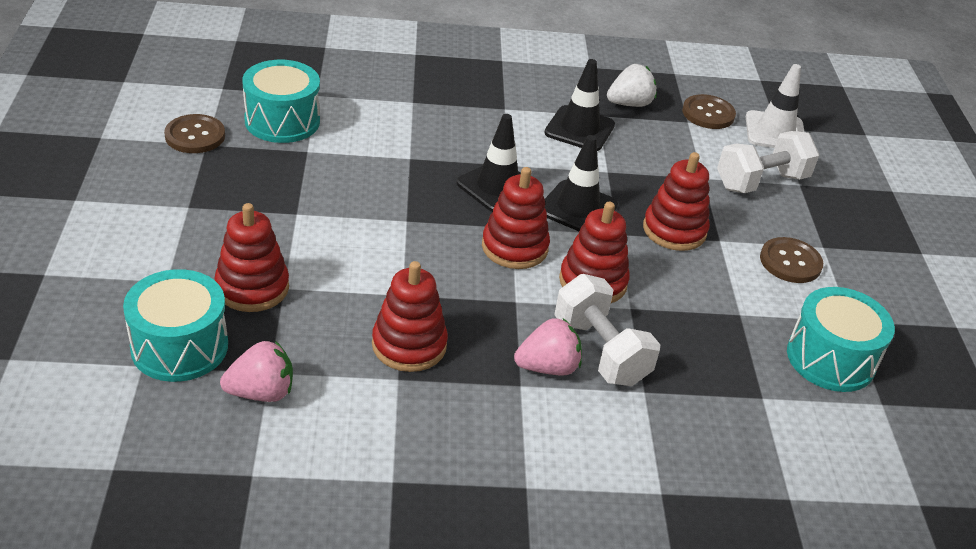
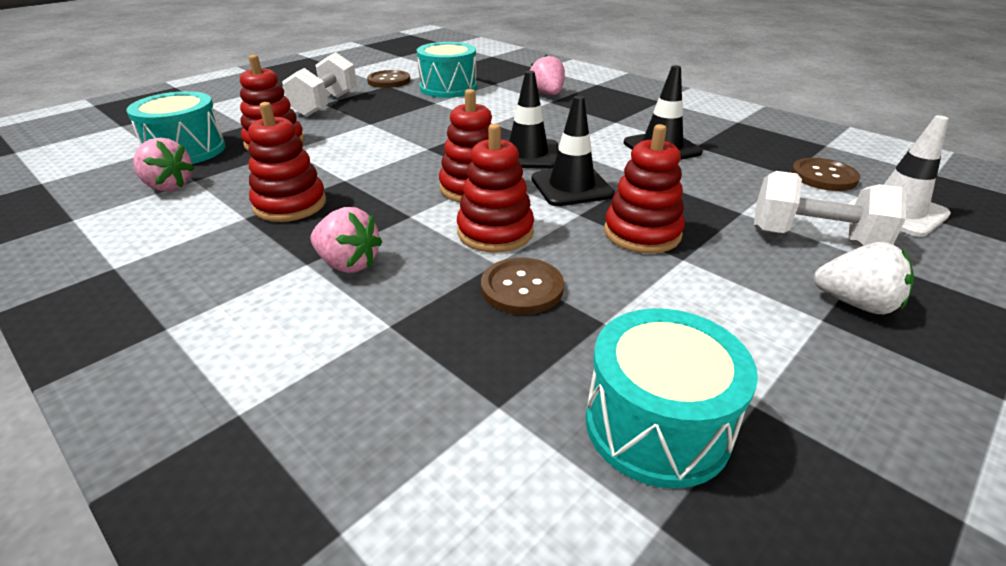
camera: 50 degrees right, 5 degrees down
(395, 91) = (547, 94): none -> pink strawberry
(600, 351) = (410, 276): white dumbbell -> white dumbbell (325, 105)
(629, 104) = (740, 148): white strawberry -> white strawberry (855, 303)
(790, 262) = (748, 311): brown button -> brown button (522, 288)

